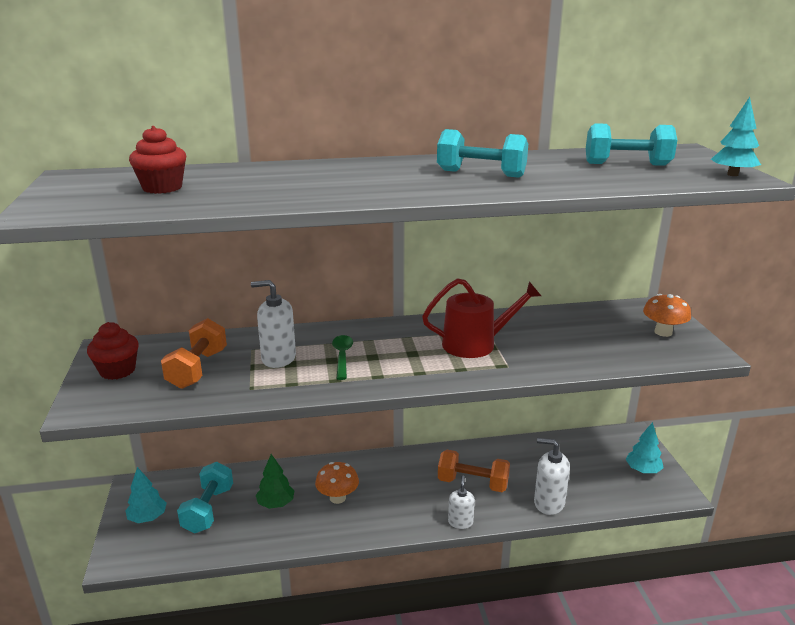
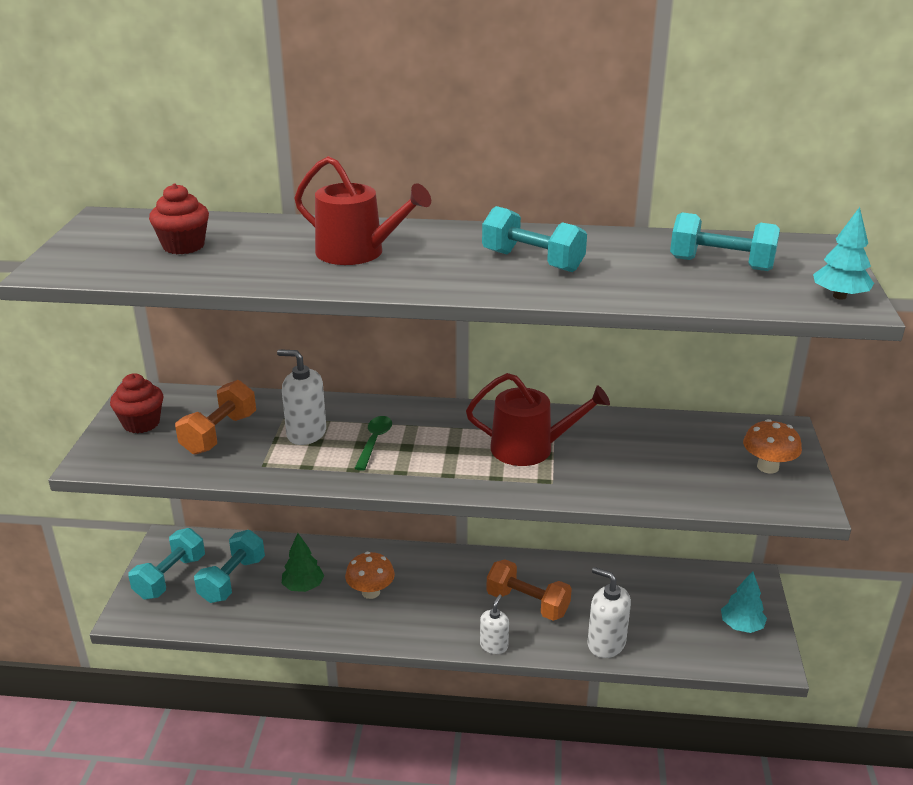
camera: 15 degrees right, 5 degrees up
(147, 518) = (170, 577): turquoise tree -> turquoise dumbbell
(328, 180) = (357, 253): none -> red watering can

